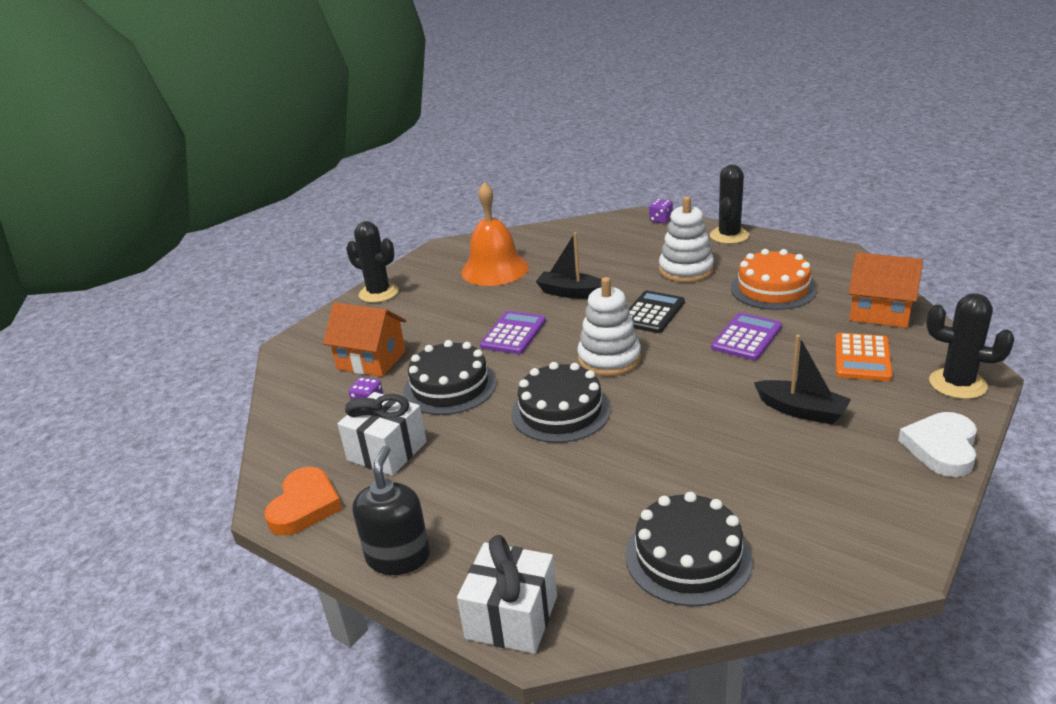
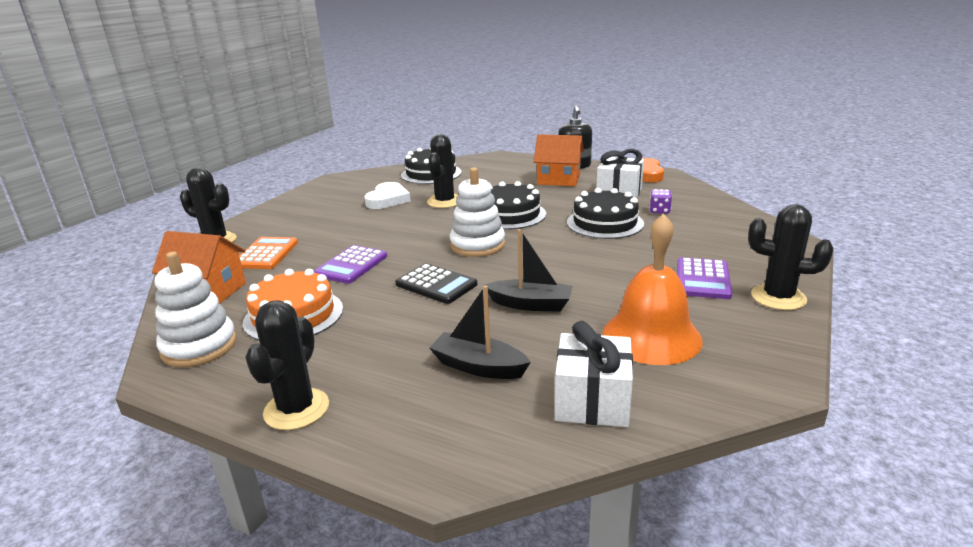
camera: 170 degrees right, 5 degrees down
(371, 360) = (695, 235): orange house -> orange house (558, 179)
(511, 617) = (510, 158): white gift -> white gift (592, 401)
(513, 333) = (575, 261): purple calculator -> purple calculator (703, 279)
(652, 313) = (436, 284): black calculator -> black calculator turned 75 degrees counterclockwise
(653, 451) = (444, 202): none -> black cactus
(661, 220) = (401, 455): purple dice -> none
(686, 270) = (386, 339): white stacking toy -> white stacking toy (199, 346)
(801, 411) = (339, 223): black boat -> black boat (478, 366)
(941, 448) = (268, 211): white heart -> white heart (387, 199)

